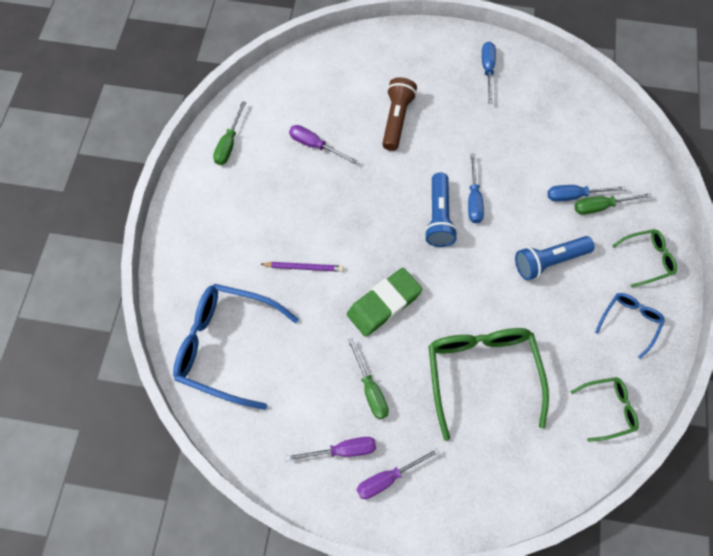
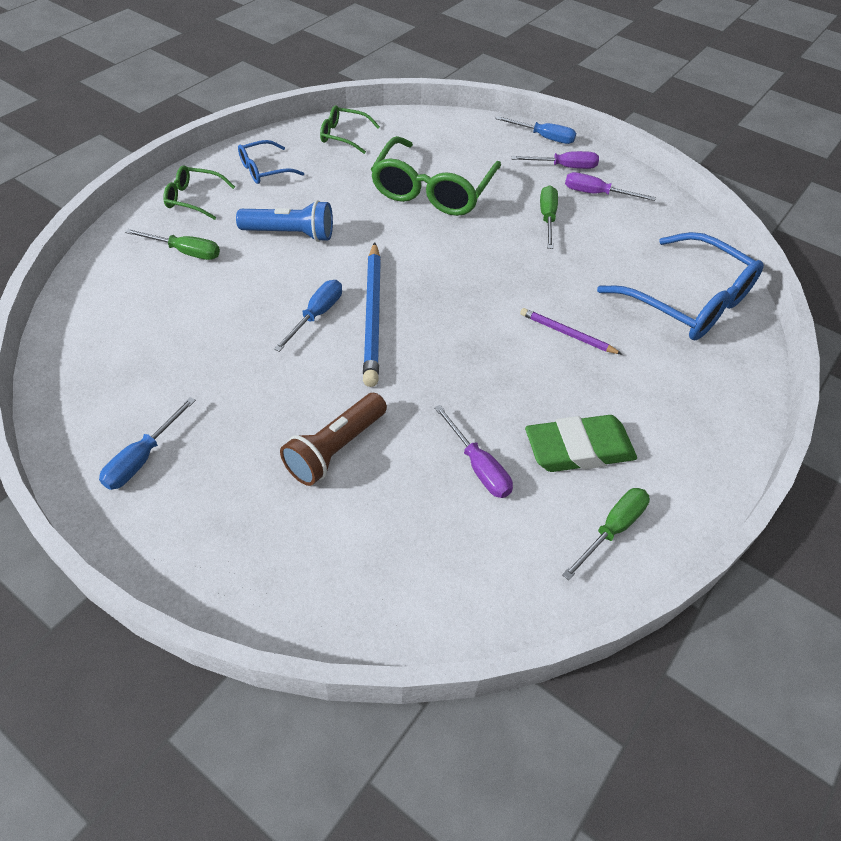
camera: 155 degrees left, 15 degrees down
(384, 304) = (493, 269): green eraser -> green eraser (579, 449)
(439, 217) = (373, 315): blue flashlight -> blue pencil
(574, 195) = (201, 272): blue screwdriver -> blue screwdriver (543, 137)

